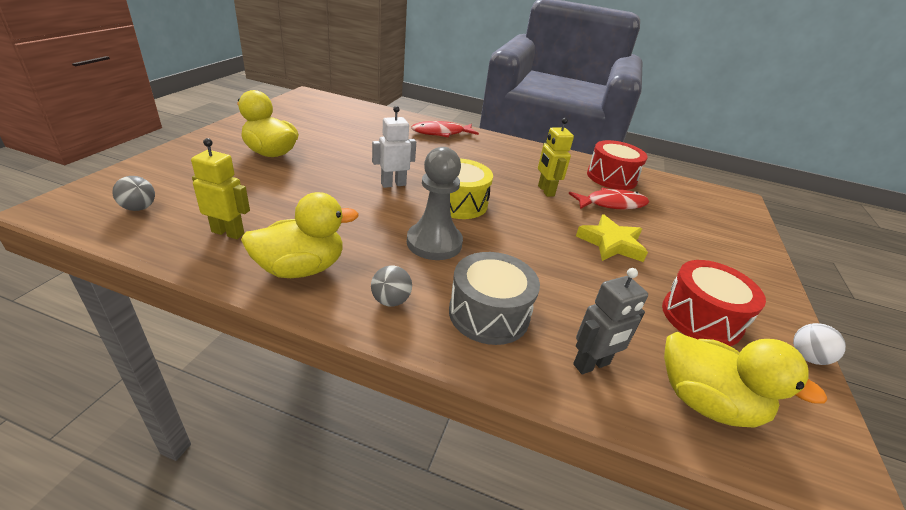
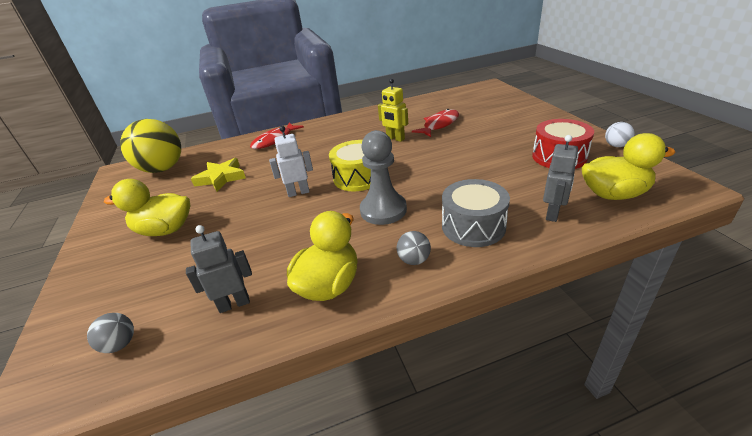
camera: 30 degrees left, 0 degrees up
(228, 232) = (234, 304): yellow robot -> grey robot
(333, 109) = (162, 169): none -> yellow ball
(393, 184) = (298, 192): white robot -> white robot turned 45 degrees clockwise
(611, 177) = (417, 110): red drum -> none
(611, 243) = (471, 147): yellow star -> yellow star (221, 178)

